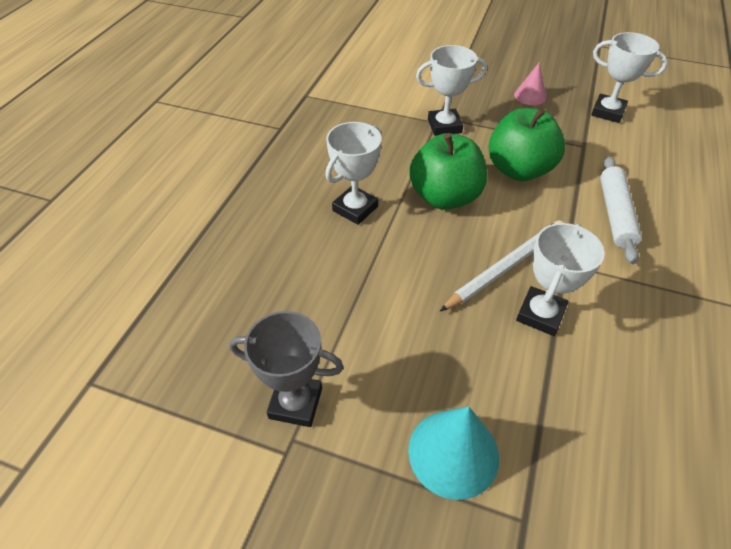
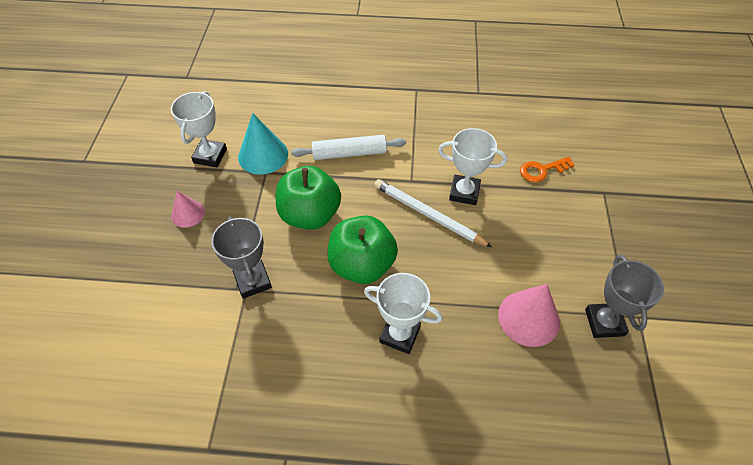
camera: 105 degrees left, 5 degrees up
(333, 321) = (528, 318): none -> pink cone
(444, 126) = (253, 281): white trophy -> grey trophy
(453, 453) = (586, 227): turquoise cone -> turquoise cone (263, 155)
(582, 435) = (542, 170): none -> orange key

